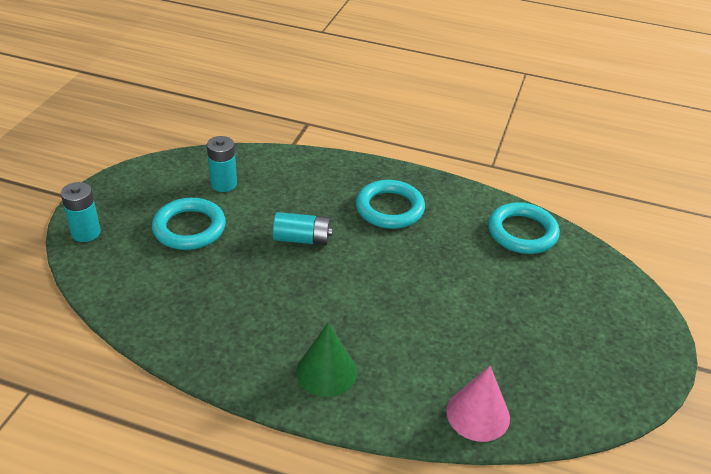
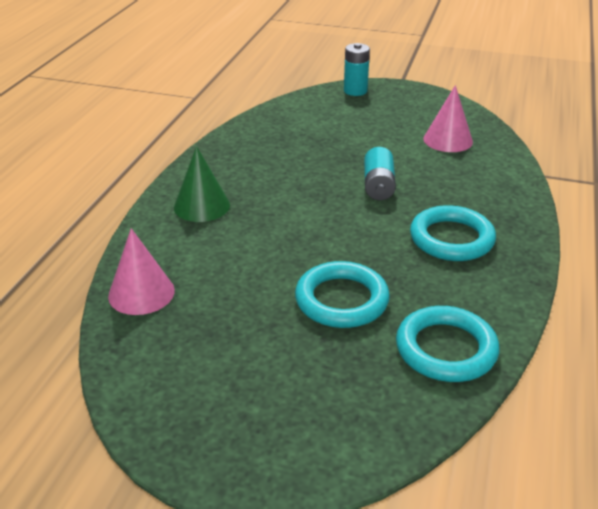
camera: 90 degrees right, 5 degrees down
(189, 228) = (375, 130): turquoise ring -> turquoise ring (341, 300)
(223, 184) = (448, 140): turquoise battery -> pink cone

